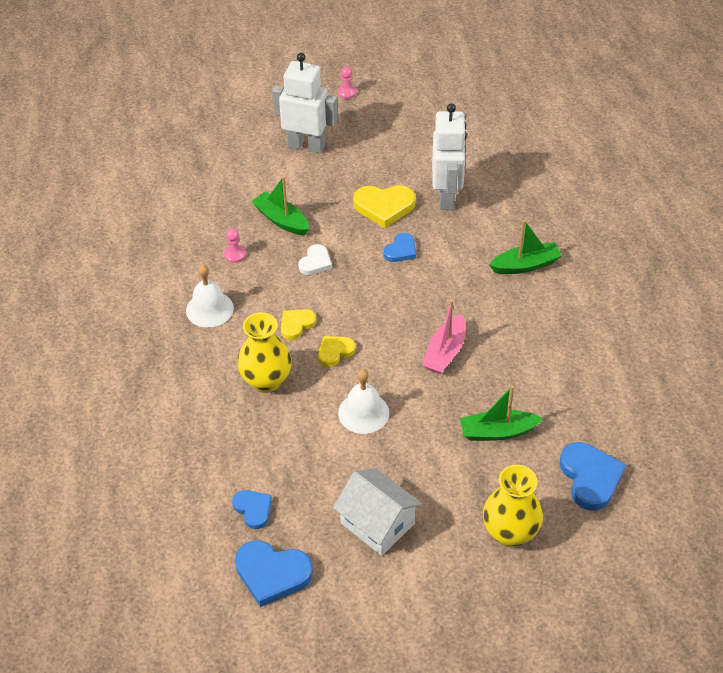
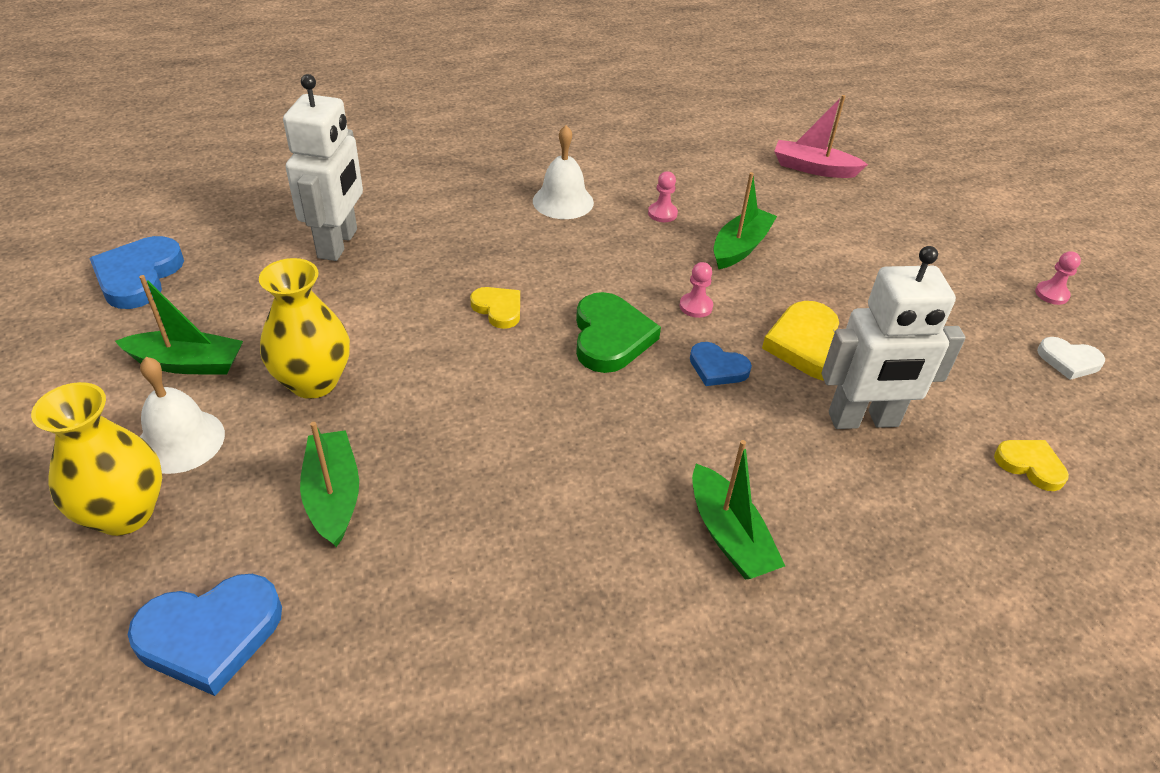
camera: 80 degrees right, 5 degrees down
(253, 509) = (239, 256): blue heart -> none
(266, 381) = (444, 253): yellow vase -> yellow vase (313, 382)
(296, 325) = (545, 272): yellow heart -> yellow heart (1030, 465)
(306, 146) = (904, 261): white robot -> white robot (338, 244)
(315, 262) = (667, 282): white heart -> white heart (1068, 361)
(342, 252) = (696, 306): none -> pink pawn
(363, 412) = (385, 341): white bell -> white bell (180, 441)
(369, 296) = (610, 337): none -> green heart
(377, 523) = (187, 363): white house -> green boat
(445, 352) = (504, 426): pink boat -> pink boat (813, 168)

